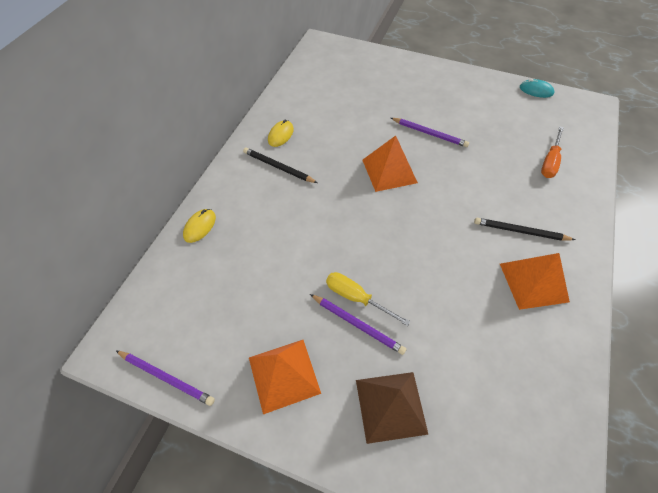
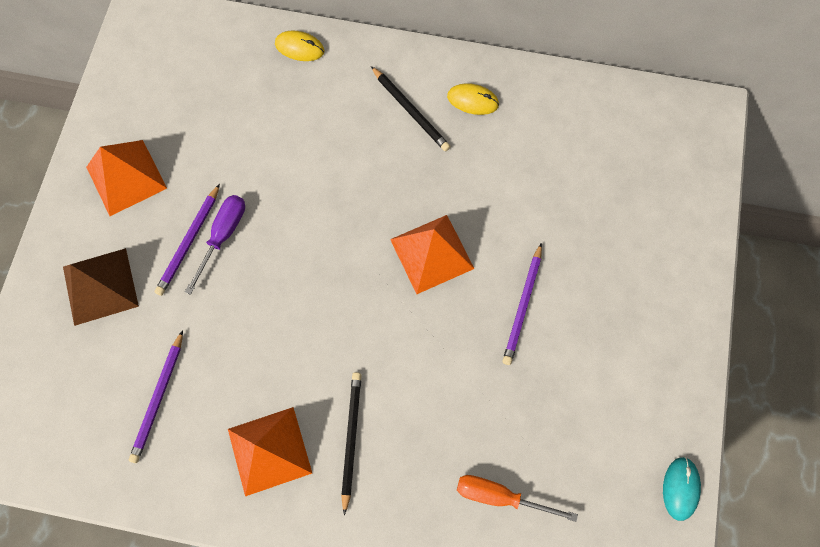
camera: 80 degrees right, 15 degrees up
(166, 377) = (116, 72): purple pencil -> purple pencil (159, 398)
(278, 167) = (411, 110): black pencil -> black pencil turned 120 degrees clockwise
(356, 298) = (223, 236): yellow screwdriver -> purple screwdriver

